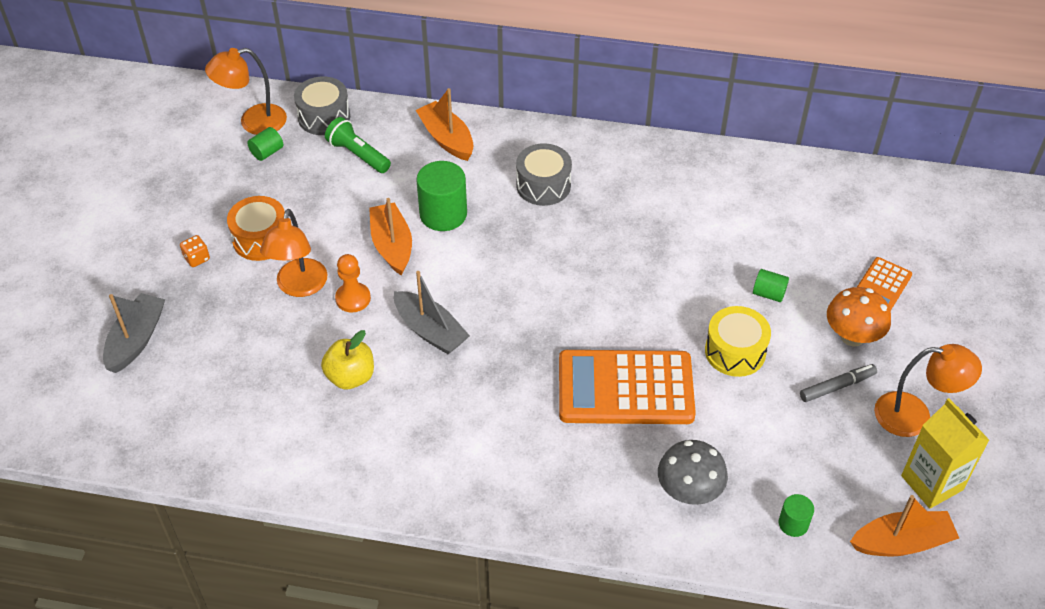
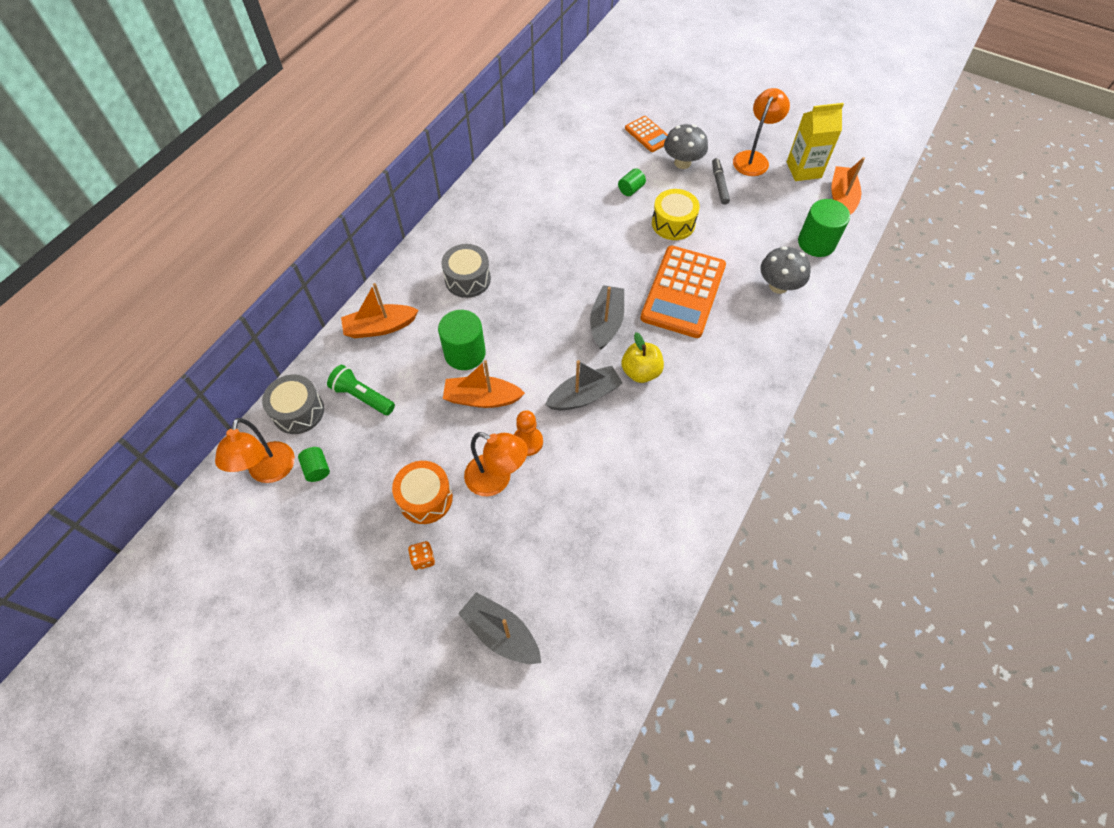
camera: 70 degrees left, 10 degrees up
(350, 377) = (610, 464): yellow apple -> yellow apple (641, 372)
(358, 155) = (362, 397): green flashlight -> green flashlight turned 60 degrees clockwise
(541, 324) = (606, 322): none -> grey boat
(793, 524) = (816, 243): green cylinder -> green cylinder, size x1.90
(852, 336) = (682, 163): orange mushroom -> grey mushroom

